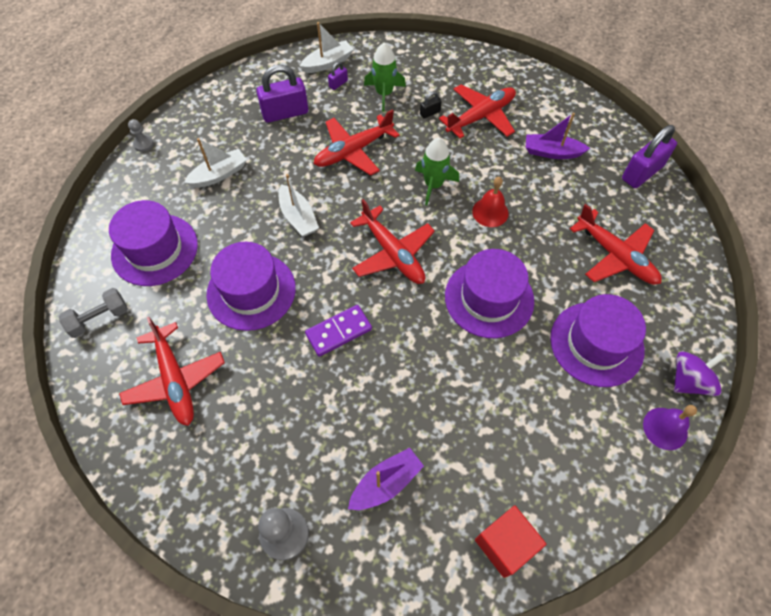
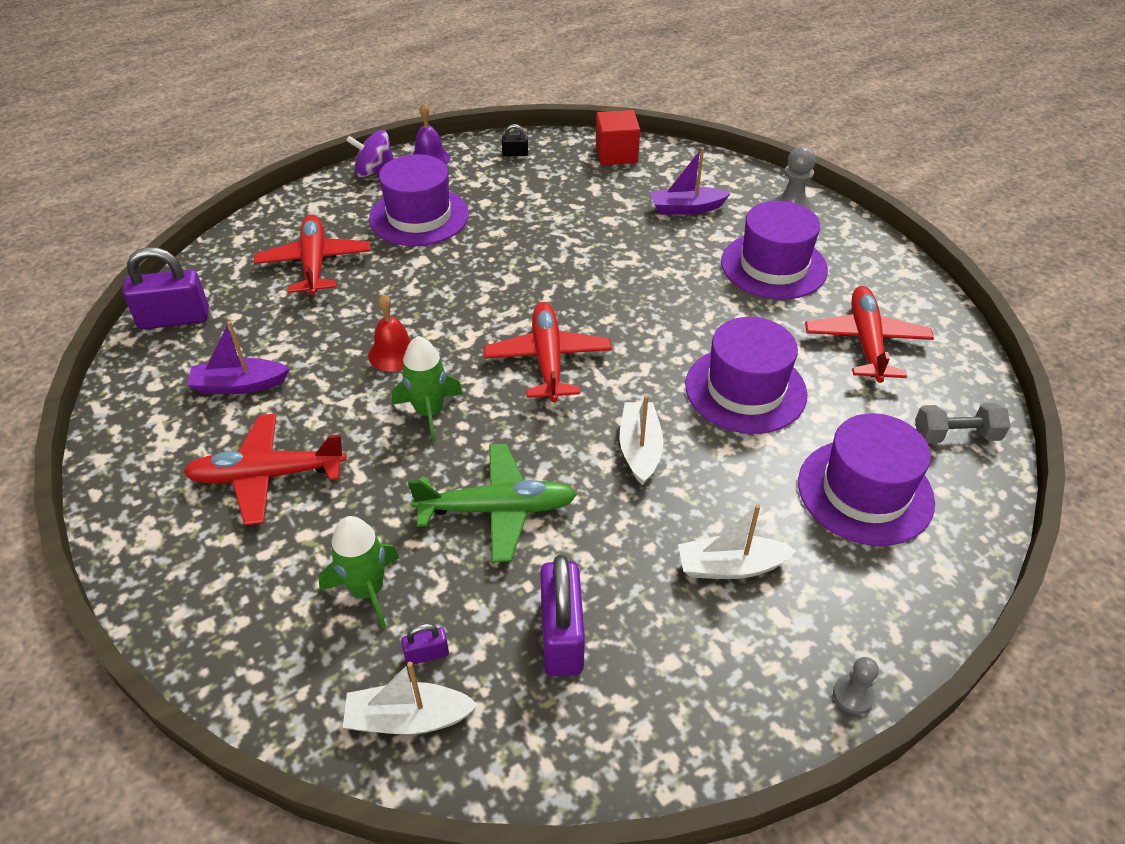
camera: 150 degrees left, 15 degrees down
(285, 113) = (561, 636): purple padlock -> purple padlock turned 75 degrees clockwise
(339, 332) = (662, 315): purple domino -> none
(354, 151) = (497, 509): red plane -> green plane
(430, 113) = (331, 518): black padlock -> black padlock (515, 154)
(489, 298) = (481, 281): purple hat -> purple hat (773, 266)
(552, 152) = (239, 385): purple boat -> purple boat turned 135 degrees clockwise

